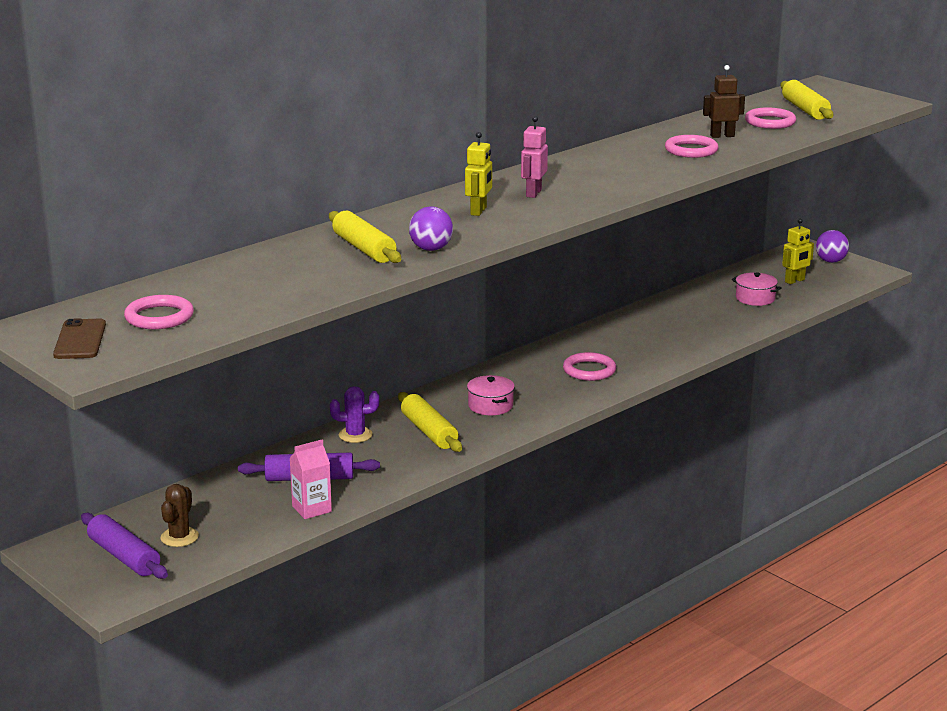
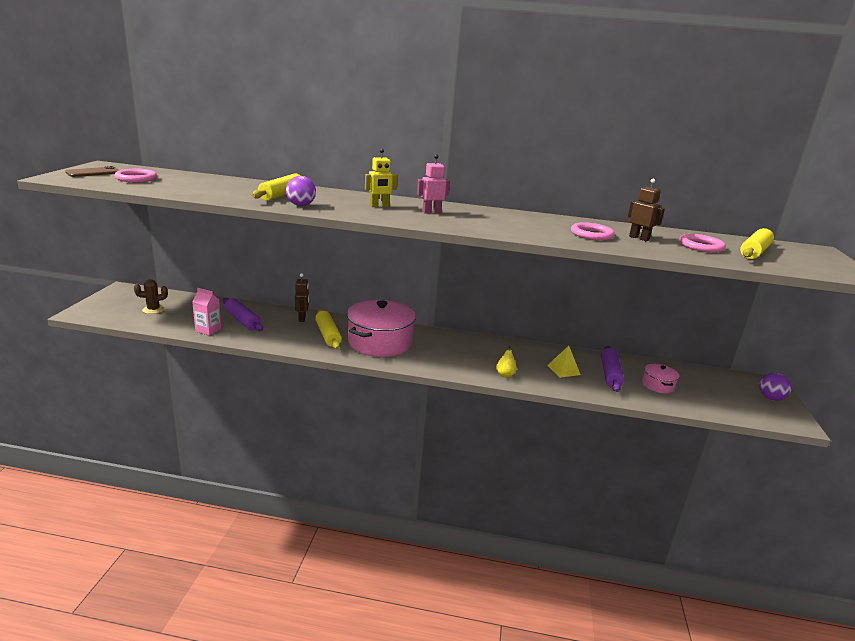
camera: 50 degrees right, 0 degrees up
(124, 557) = (125, 304): purple rolling pin -> purple rolling pin (610, 374)
(355, 435) = (302, 318): purple cactus -> brown robot
(429, 432) = (327, 335): yellow rolling pin -> yellow rolling pin turned 45 degrees counterclockwise
(490, 406) = (380, 342): pink pot -> pink pot, size x2.16
(589, 370) = (465, 358): pink ring -> none
(652, 363) = (505, 375): none -> yellow pear
(675, 329) = (563, 370): none -> yellow pyramid
(795, 281) = (712, 393): yellow robot -> none

